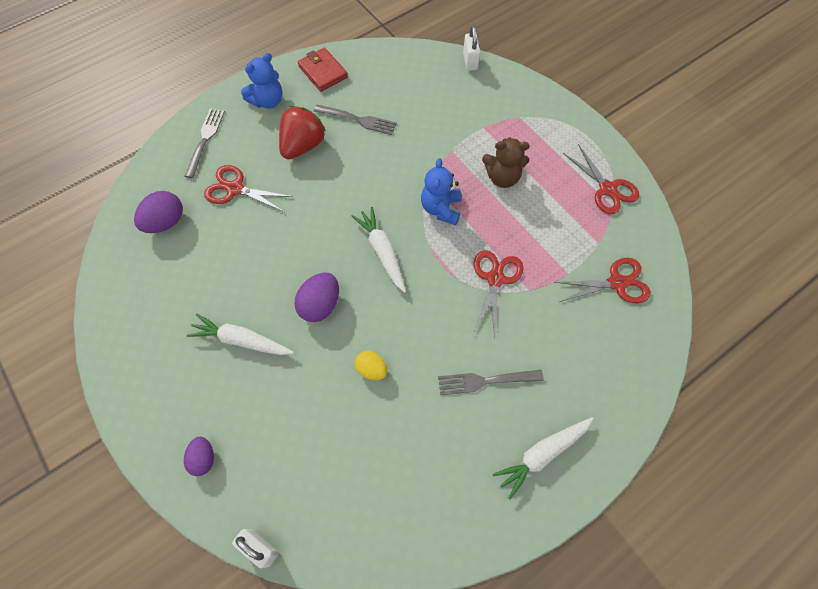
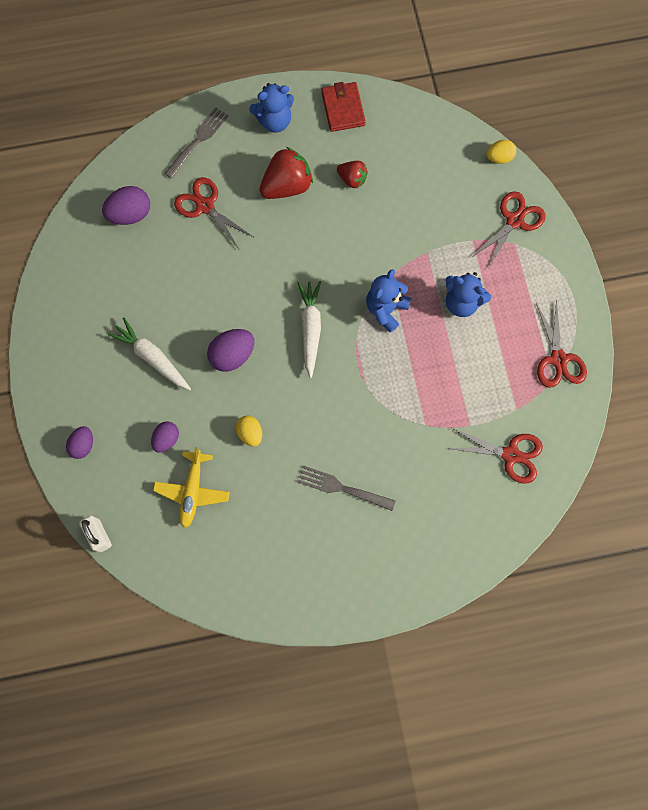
camera: 25 degrees right, 10 degrees up
(290, 412) = (166, 439): none -> purple egg
(340, 452) = (192, 491): none -> yellow plane
(357, 120) = (352, 179): grey fork -> red strawberry
(470, 61) = (499, 158): white padlock -> yellow egg
(495, 279) = (400, 400): red scissors -> red scissors (514, 221)
(502, 177) = (461, 302): brown teddy bear -> blue teddy bear
(542, 455) = (357, 570): white carrot -> none

